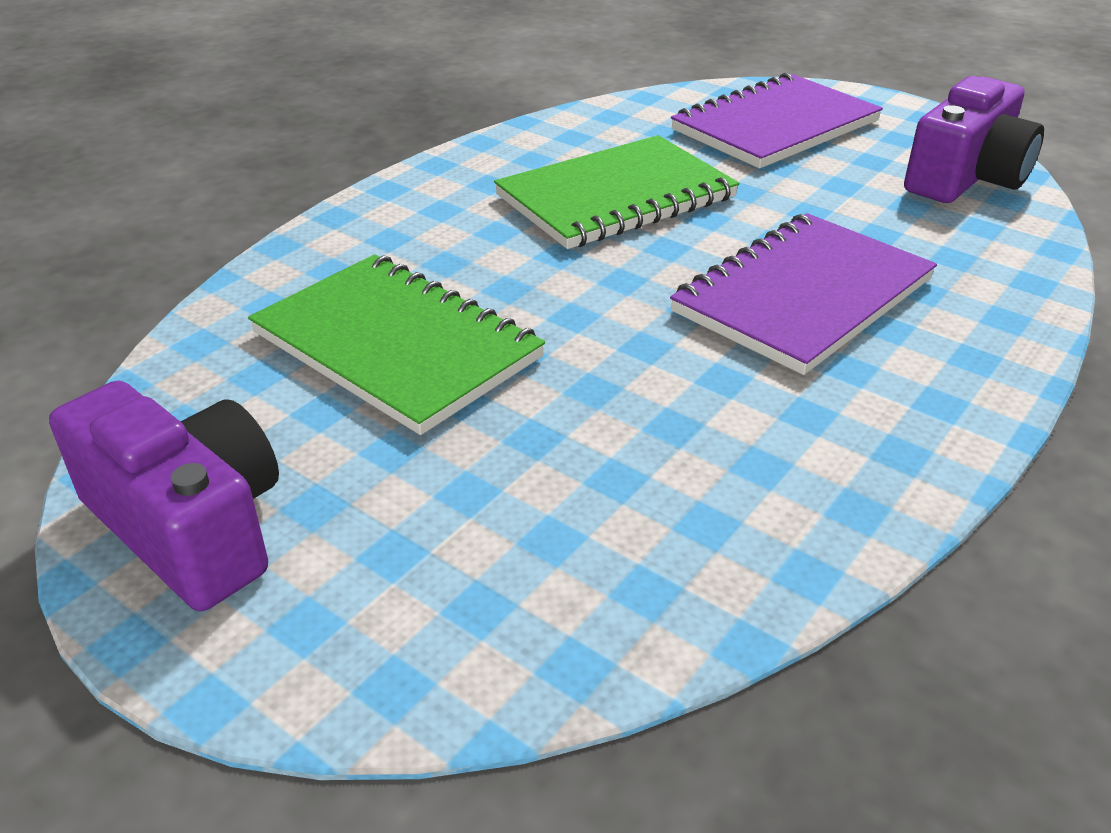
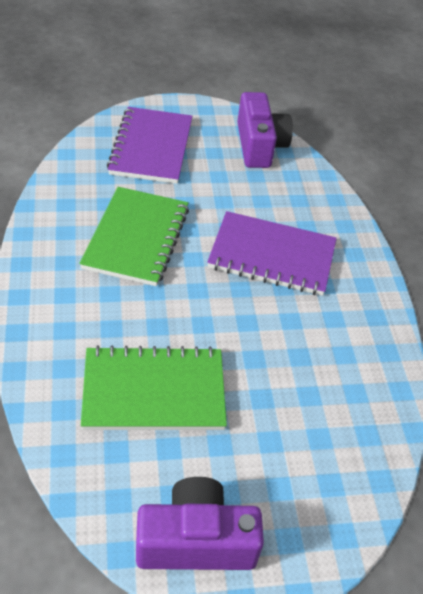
camera: 50 degrees left, 10 degrees up
(803, 296) = (272, 256): purple notebook -> purple notebook turned 75 degrees counterclockwise

